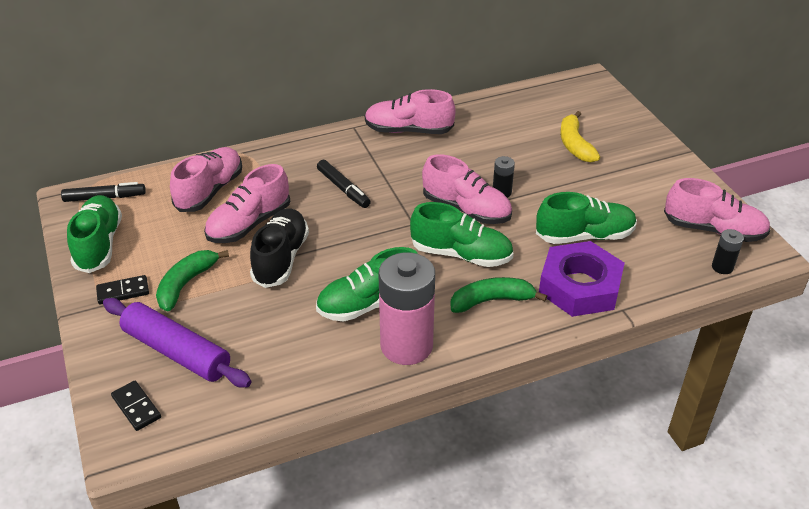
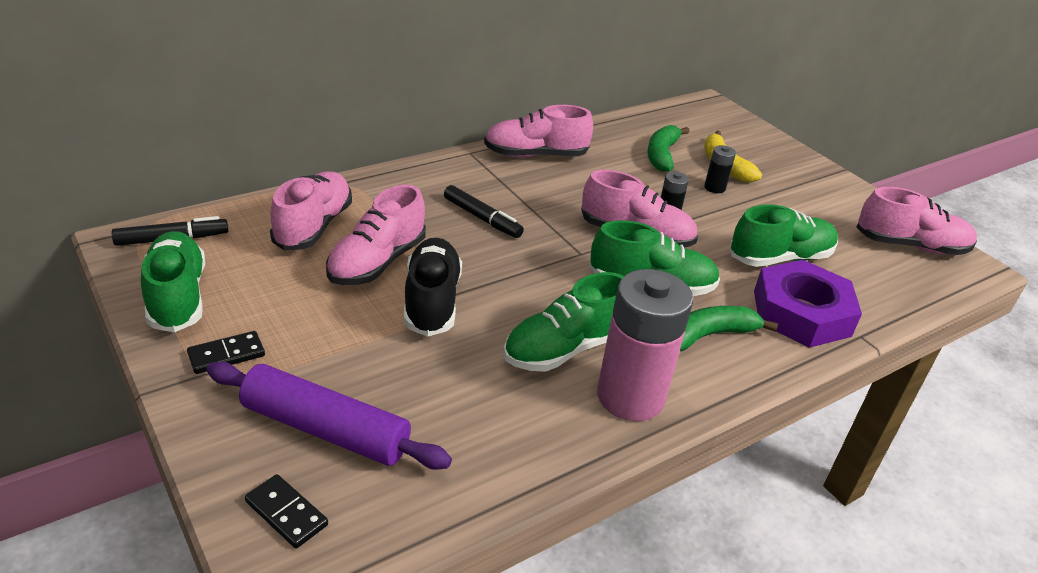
camera: 15 degrees left, 5 degrees down
(186, 284) = (314, 339): green banana -> green banana (662, 155)
(722, 267) = (940, 283): black battery -> black battery (714, 188)

